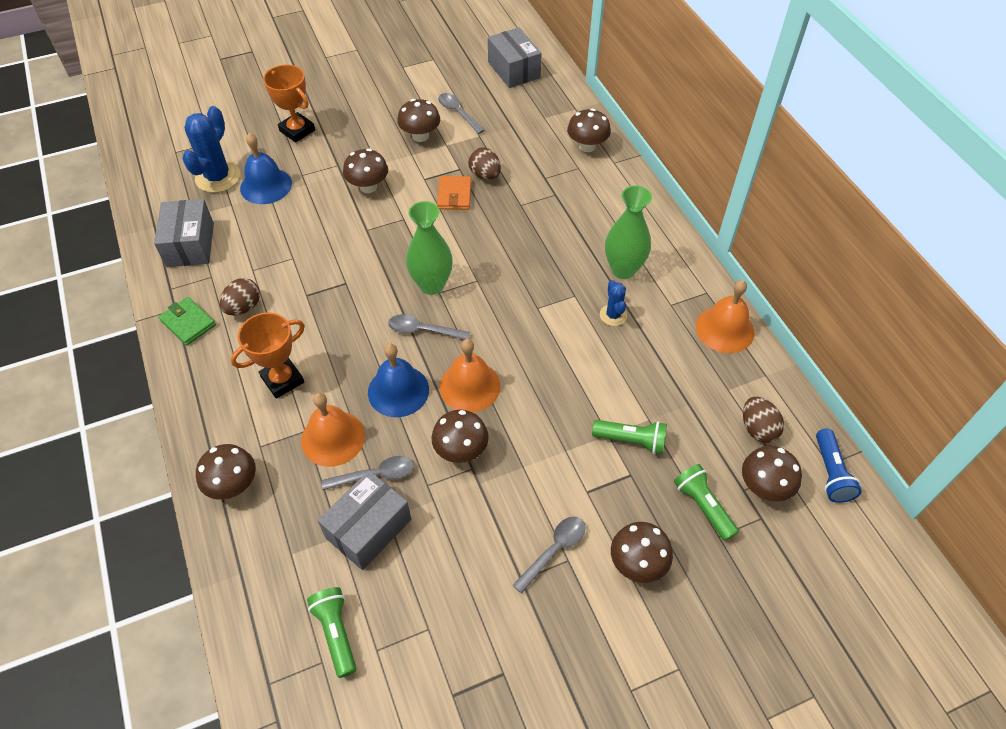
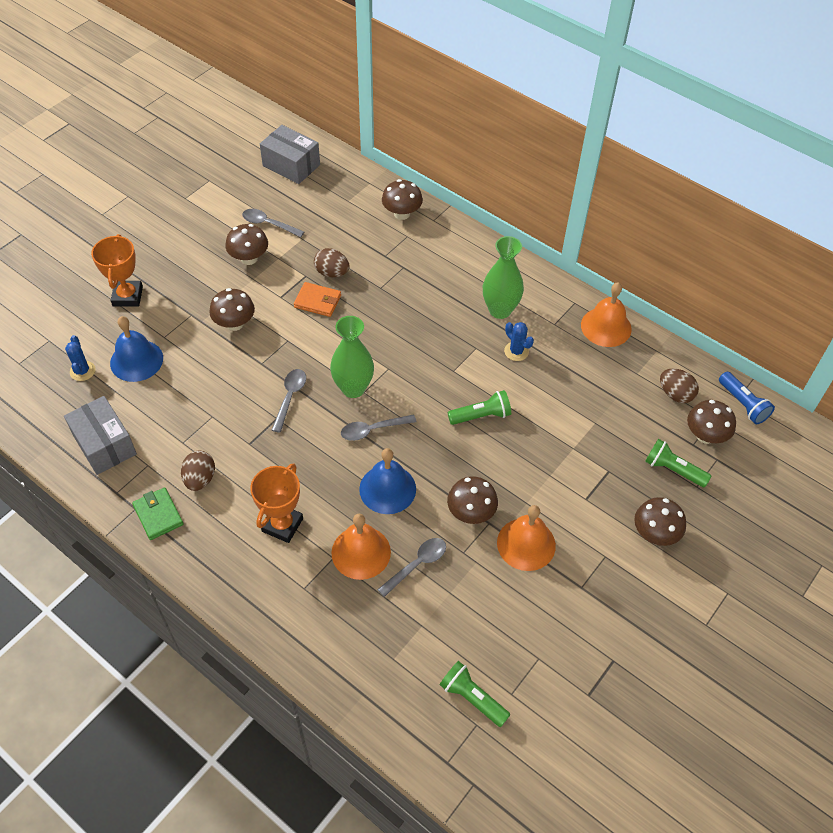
camera: 30 degrees left, 0 degrees up
(188, 323) = (158, 515): green wallet -> green wallet turned 45 degrees clockwise
(218, 177) = (82, 371): blue cactus -> blue cactus, size x0.55
(233, 485) = (305, 630): brown mushroom -> none
(297, 130) = (128, 296): orange trophy -> orange trophy turned 75 degrees clockwise
(368, 528) = (441, 608): grey box -> none
(454, 195) = (317, 301): orange wallet -> orange wallet turned 45 degrees counterclockwise
(470, 386) = (443, 459): orange bell -> orange bell (526, 544)
(554, 550) = (590, 554): grey spoon -> grey spoon (290, 397)
(631, 440) = (593, 445): green flashlight -> green flashlight (481, 416)

